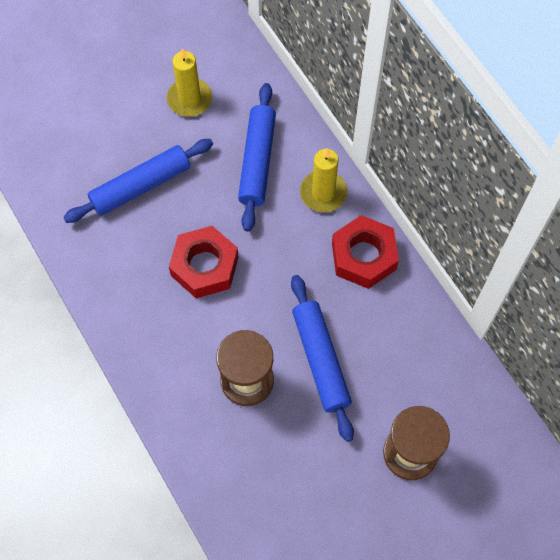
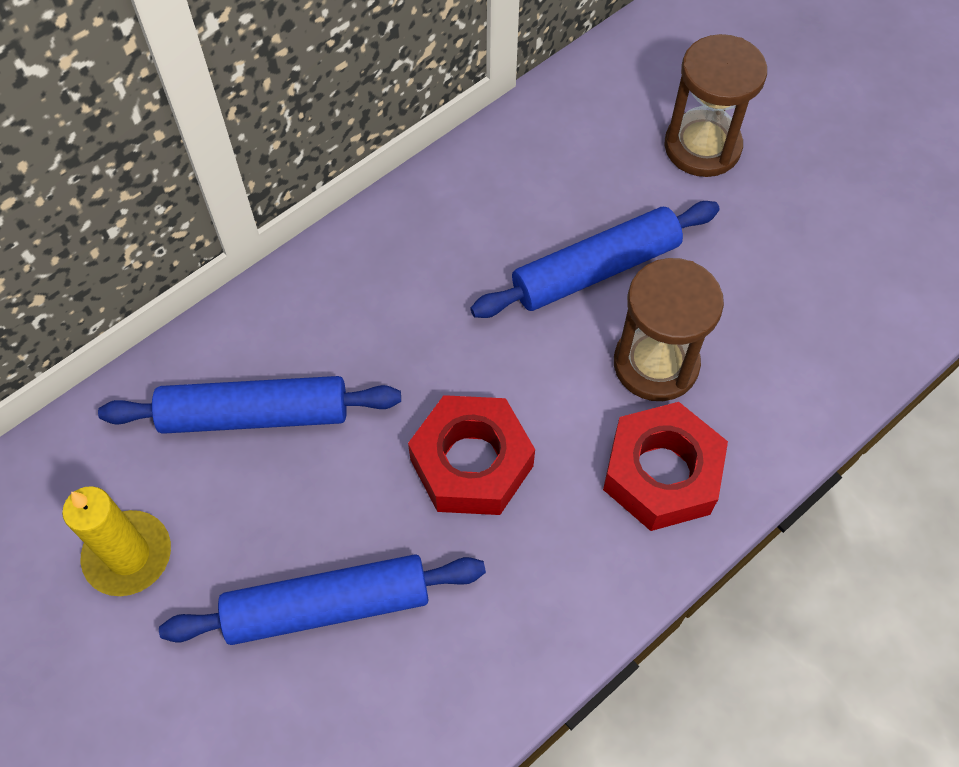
camera: 100 degrees left, 5 degrees down
(141, 186) = (327, 606): blue rolling pin -> blue rolling pin turned 60 degrees counterclockwise
(323, 193) = (306, 306): yellow candle -> none
(363, 256) = (411, 236): red nut -> red nut (661, 474)

